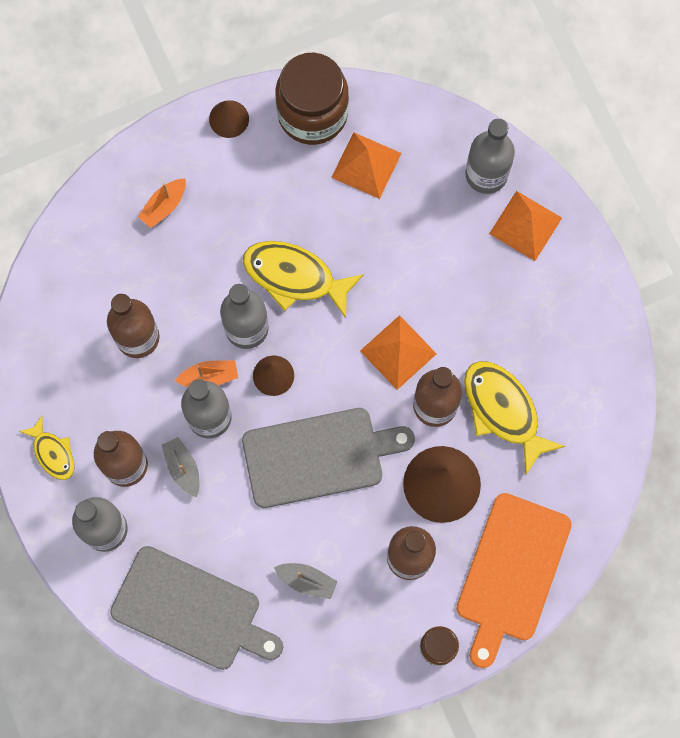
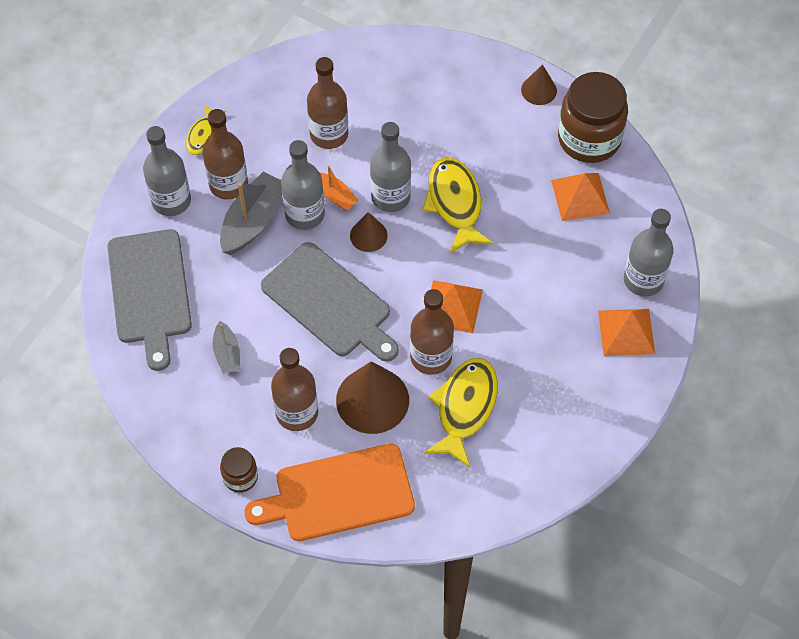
camera: 55 degrees right, 15 degrees down
(164, 206) = (439, 91): orange boat -> none
(183, 468) = (253, 221): grey boat -> grey boat, size x1.76

